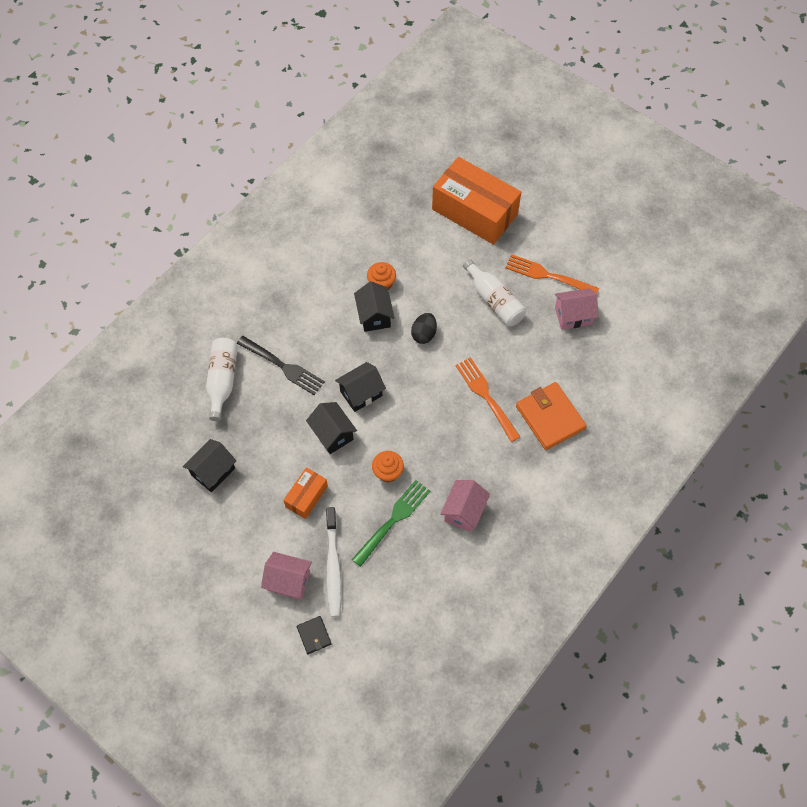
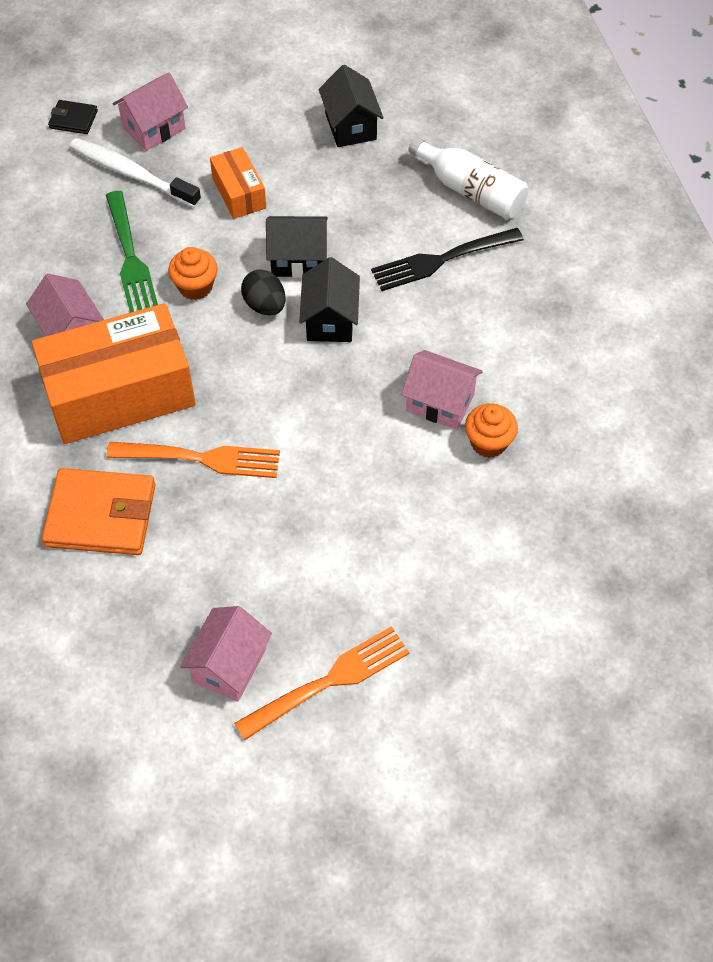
camera: 125 degrees right, 5 degrees down
(374, 316) = (440, 403): black house -> pink house
(424, 334) = (361, 444): black egg -> black egg (265, 305)
(474, 212) = (533, 655): orange box -> orange box (120, 393)
(494, 300) = (344, 572): white bottle -> none

